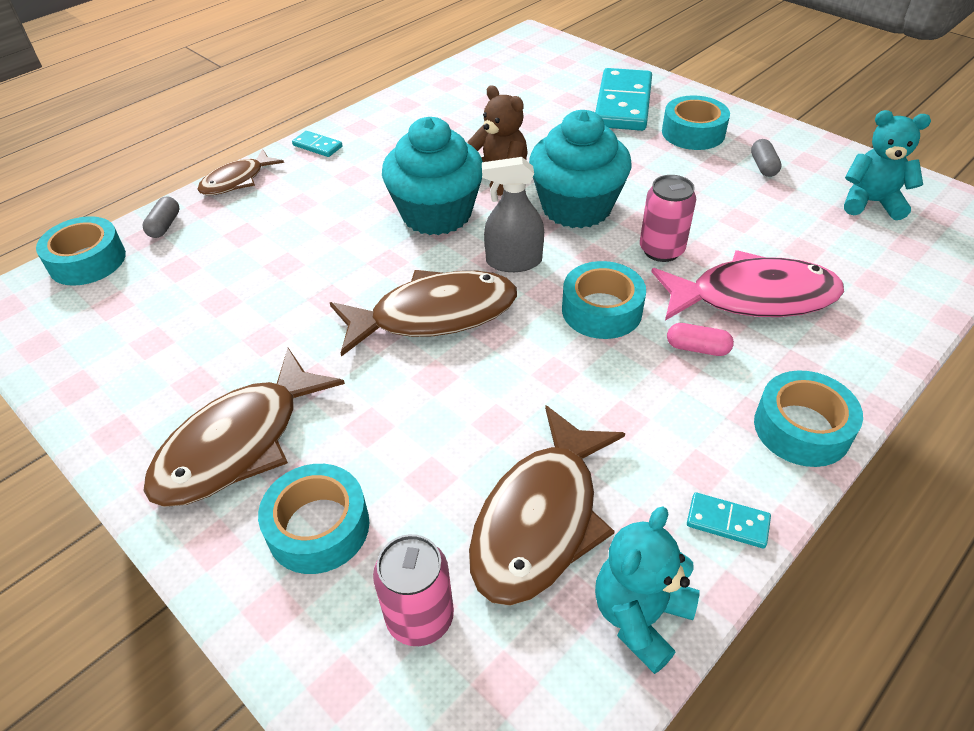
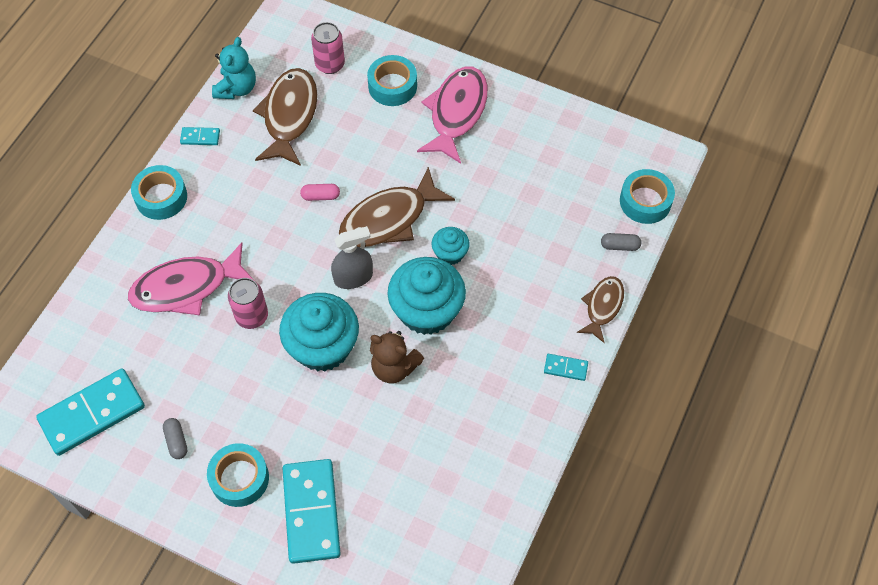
camera: 160 degrees right, 15 degrees up
(165, 225) = (620, 246): grey capsule -> grey capsule turned 75 degrees counterclockwise
(238, 444) = (456, 112): brown fish -> pink fish
(374, 260) = (450, 253): none -> turquoise cupcake
(601, 310) = (284, 250): turquoise tape -> none
(697, 348) = (221, 236): pink capsule -> pink capsule (320, 196)
(871, 203) = (92, 414): turquoise teddy bear -> turquoise domino

